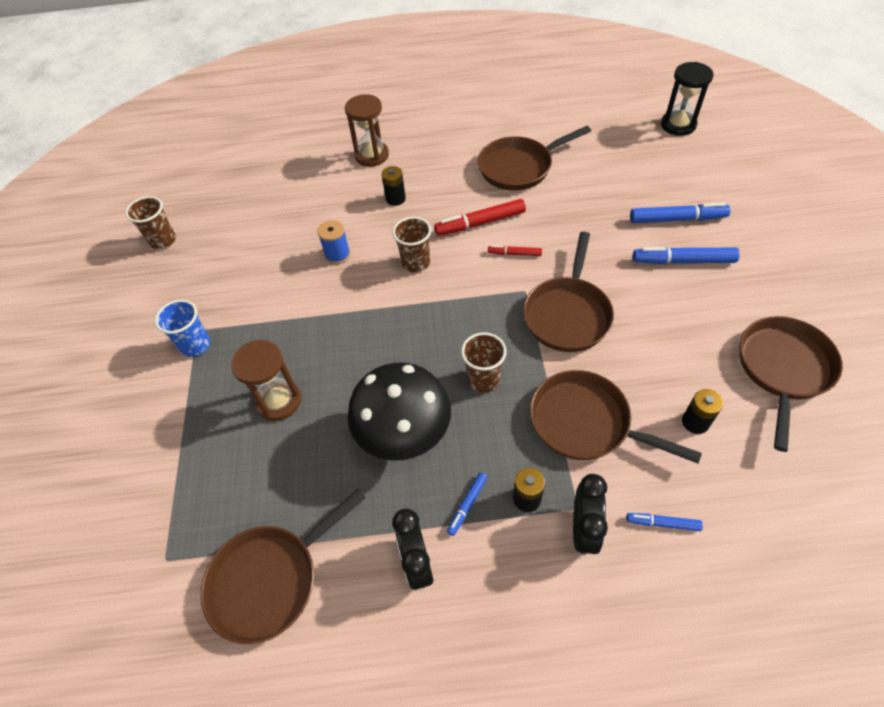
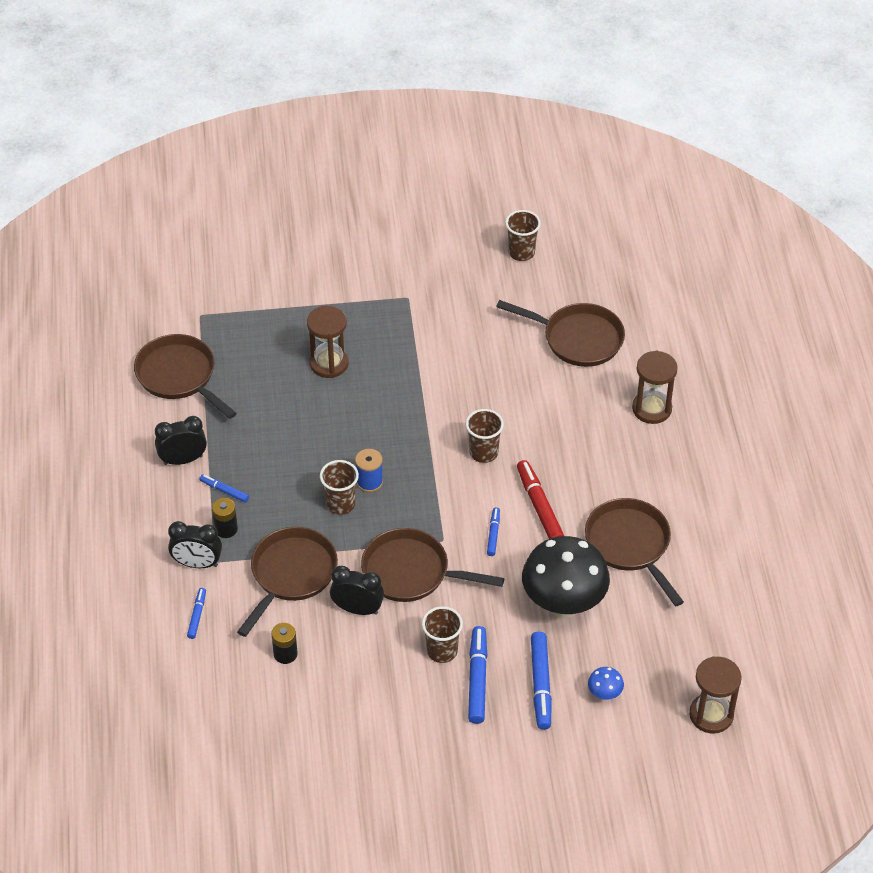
camera: 85 degrees right, 5 degrees down
(196, 345) = (391, 299): blue cup -> none
(337, 255) = (497, 390): blue spool -> blue spool (369, 482)
(395, 199) = (578, 433): black battery -> none
(405, 437) = (288, 450): black mushroom -> black mushroom (563, 604)
(514, 254) = (493, 534): red marker -> blue marker
(621, 357) = (357, 609): none -> black clock
(658, 287) = (442, 651): none -> brown cup
(676, 181) = (604, 694): none -> blue mushroom
(678, 125) = (711, 715): black hourglass -> brown hourglass
(783, 369) = (336, 734): brown pan -> brown pan (578, 339)

